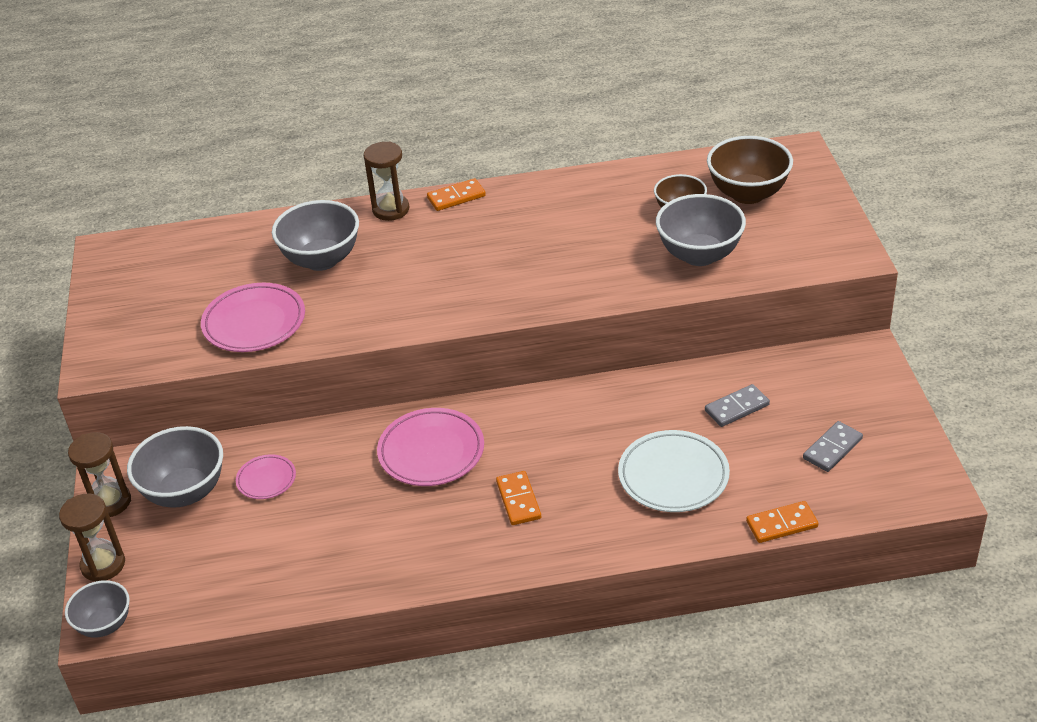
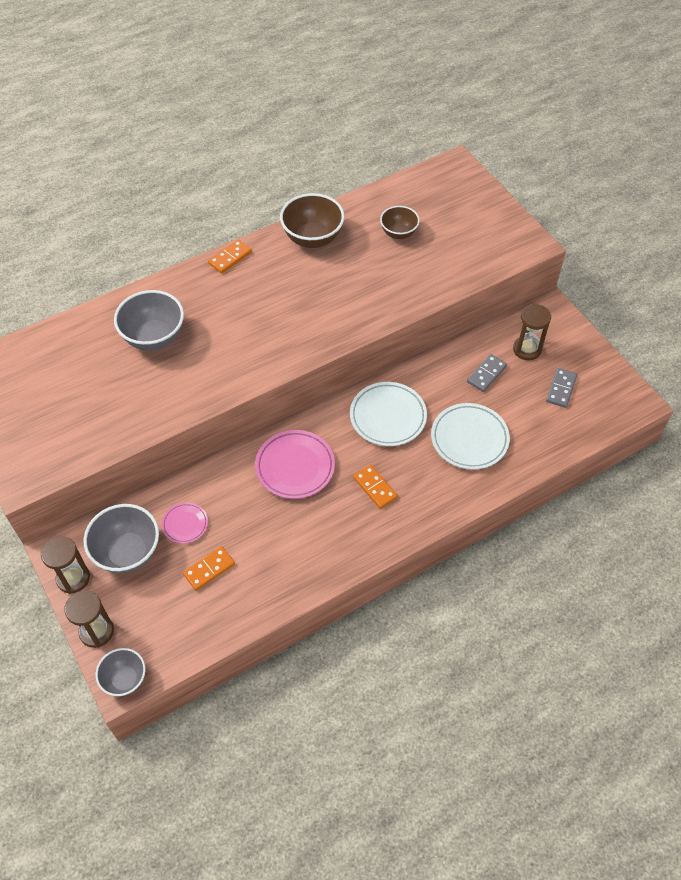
camera: 25 degrees left, 15 degrees up
(254, 323) = (130, 406): pink plate -> none
(391, 209) = (185, 280): brown hourglass -> brown hourglass (527, 349)
(579, 425) = (388, 417): none -> white plate
(699, 255) = (430, 268): grey bowl -> none
(748, 194) = (439, 208): brown bowl -> brown bowl (313, 238)
(782, 524) = (554, 455): orange domino -> orange domino (209, 569)

